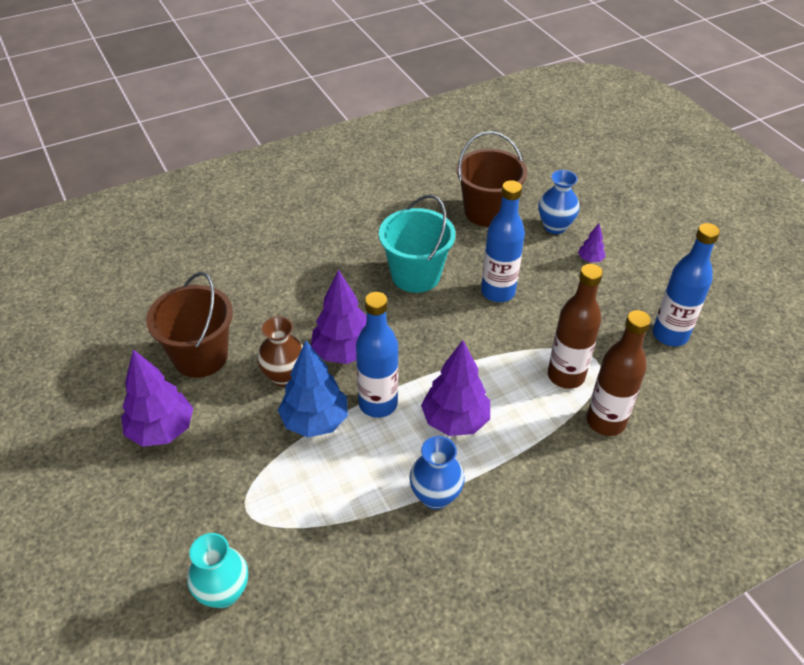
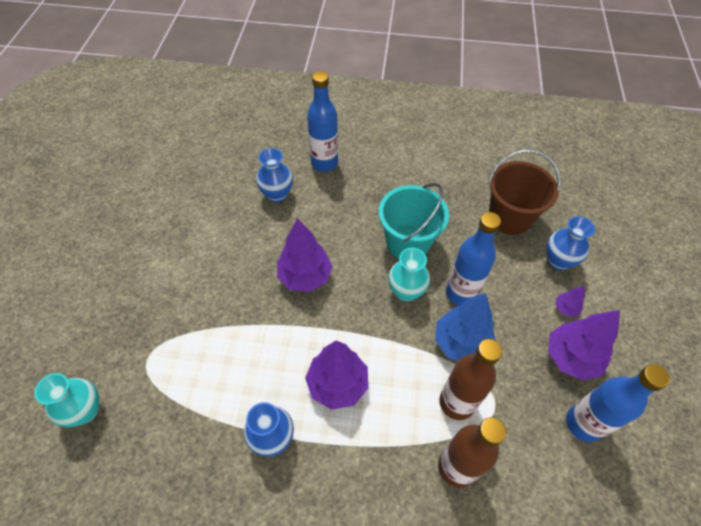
camera: 35 degrees right, 10 degrees up
(162, 430) = (148, 265): purple tree -> purple tree (571, 358)
(200, 357) = (213, 224): brown bucket -> none
(246, 296) = (277, 194): none -> blue vase
(284, 376) = (251, 271): brown vase -> none
(315, 421) = (242, 320): blue tree -> blue tree (461, 343)
(378, 404) = (295, 333): blue bottle -> blue bottle (324, 163)
(449, 315) = (406, 291): none -> turquoise vase

